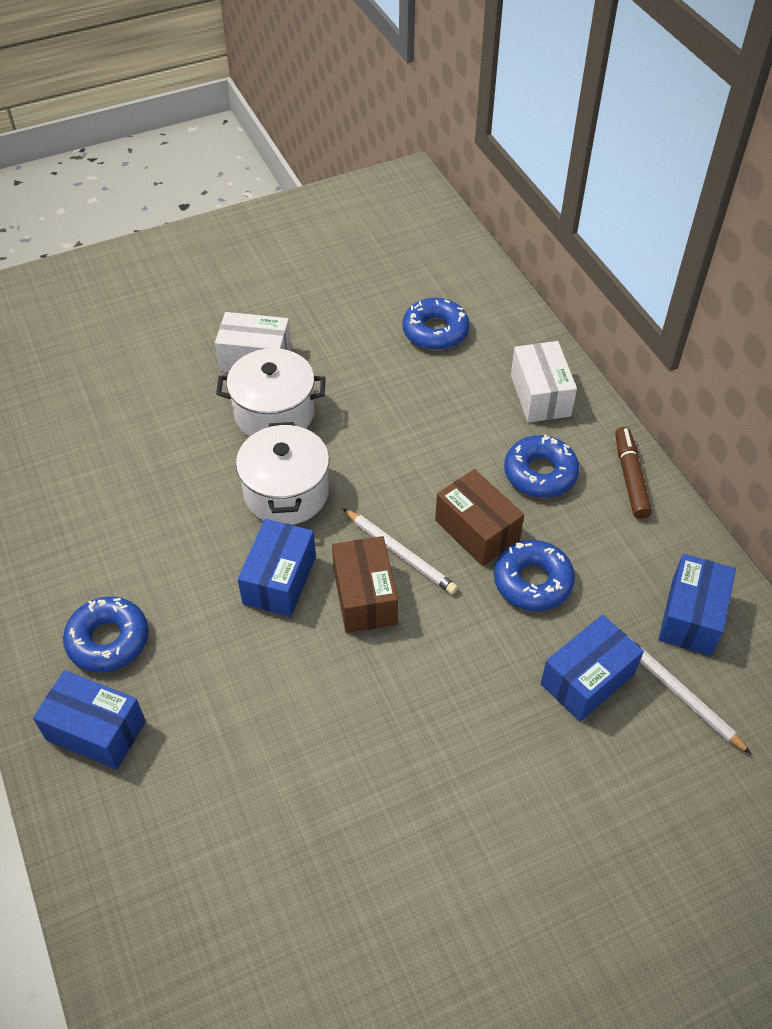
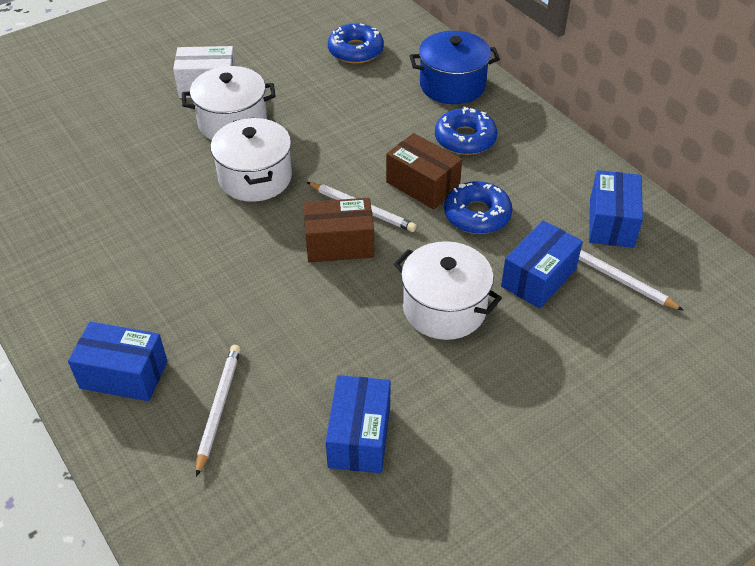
camera: 10 degrees left, 5 degrees down
(108, 640) = (121, 305): blue donut -> none
(190, 791) = (219, 408): none -> white pencil
(280, 580) = (263, 241): blue box -> blue box (359, 436)
(365, 597) = (339, 244): brown box -> brown box turned 75 degrees counterclockwise
(468, 703) = (444, 308): none -> white pot
(540, 395) = (452, 85): white box -> blue pot
(630, 477) = (538, 133): brown marker -> none

